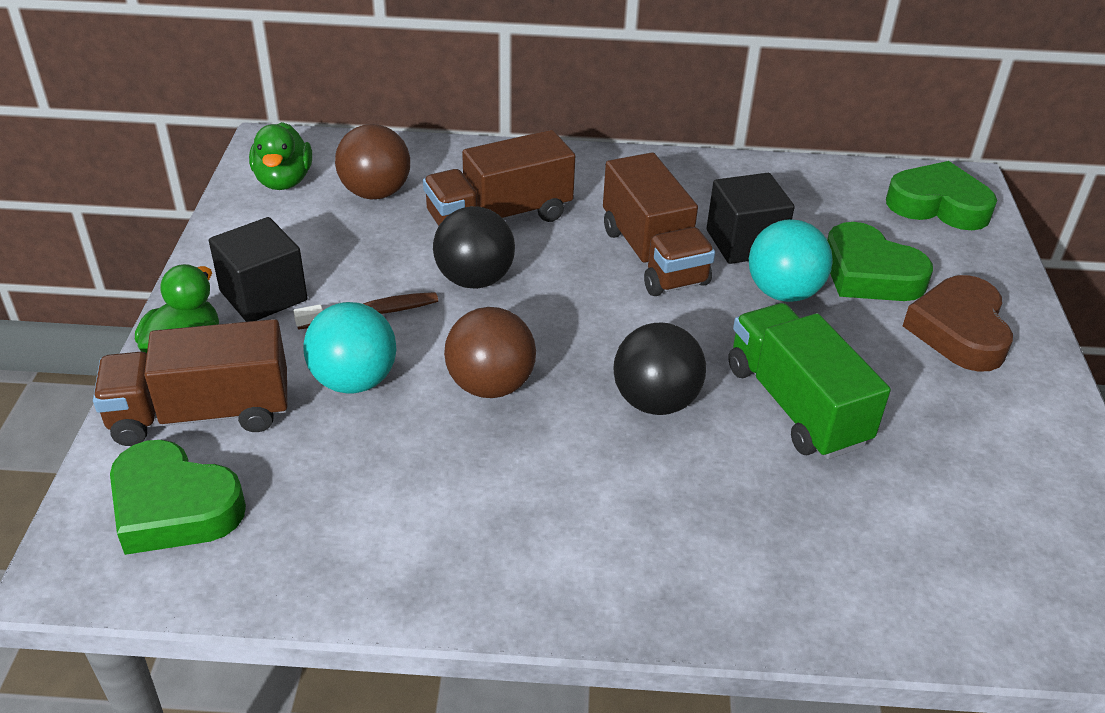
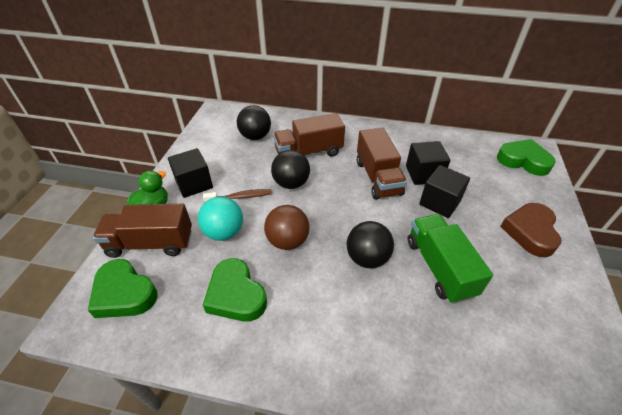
camera: 10 degrees right, 5 degrees up
(284, 181) = (217, 128): green duck -> none
(375, 193) = (255, 136): brown ball -> black ball
(783, 292) = (440, 202): turquoise ball -> black cube
(869, 274) = (485, 195): green heart -> green heart (236, 295)

